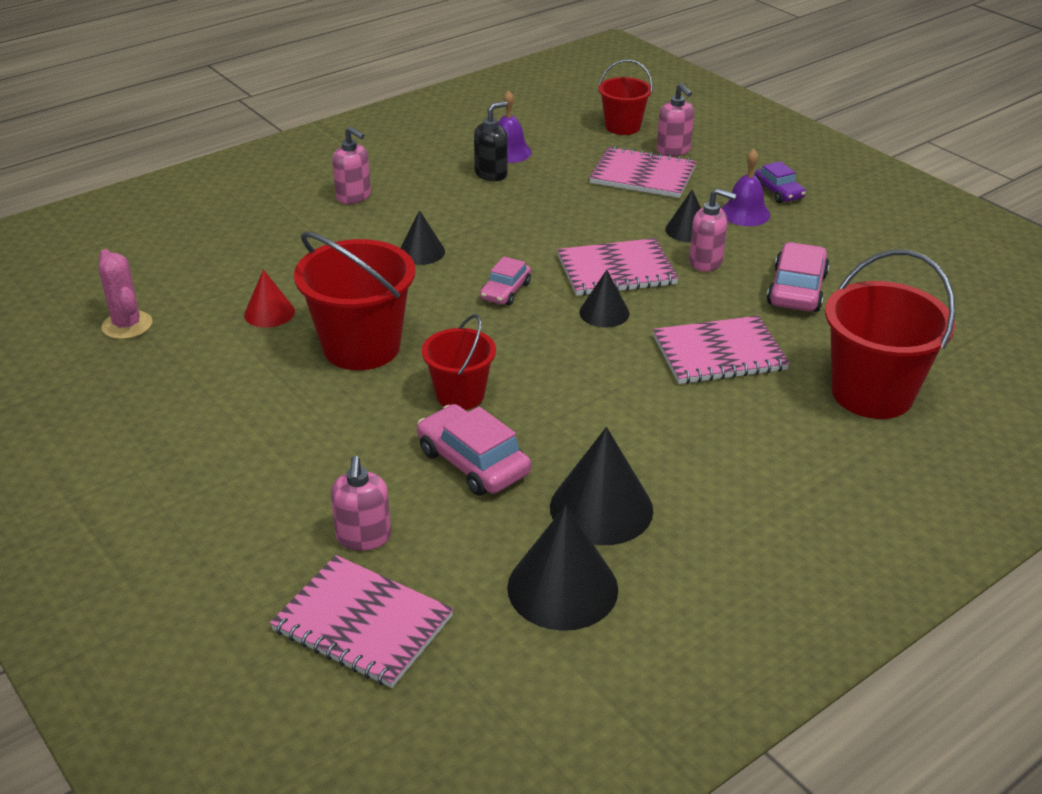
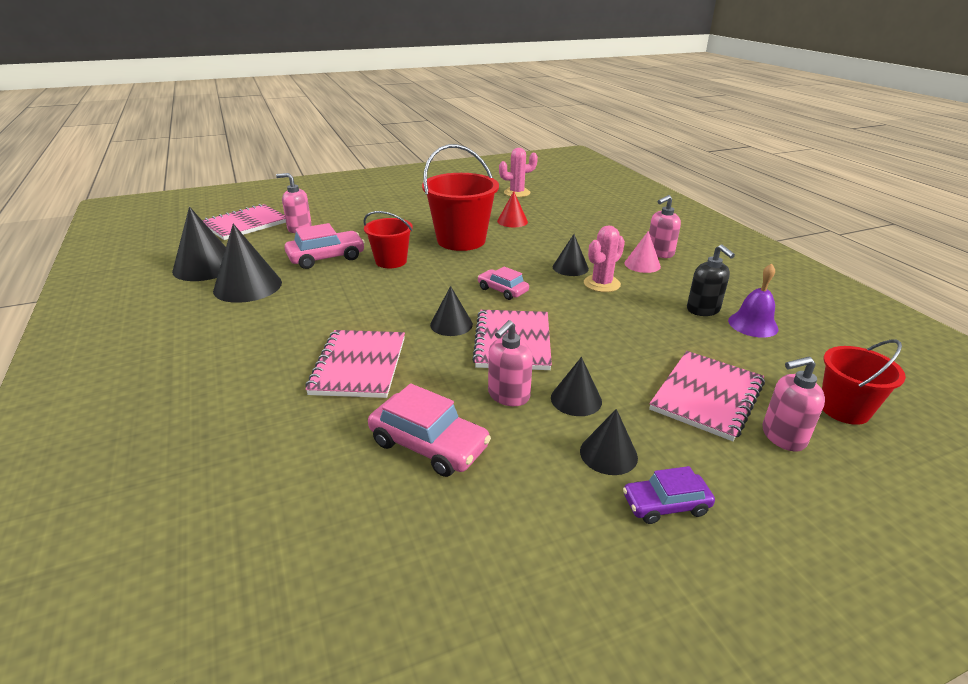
camera: 105 degrees right, 5 degrees down
(393, 207) = (642, 264): none -> pink cone
(457, 229) = (601, 284): none -> pink cactus
(745, 213) = (608, 454): purple bell -> black cone
(872, 393) = (232, 437): red bucket -> none

